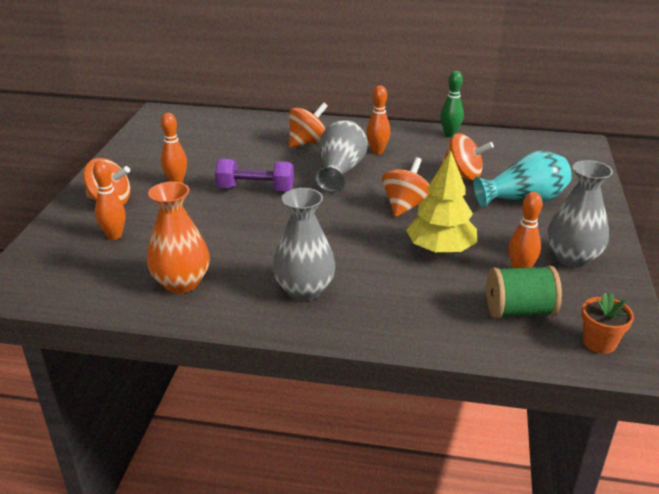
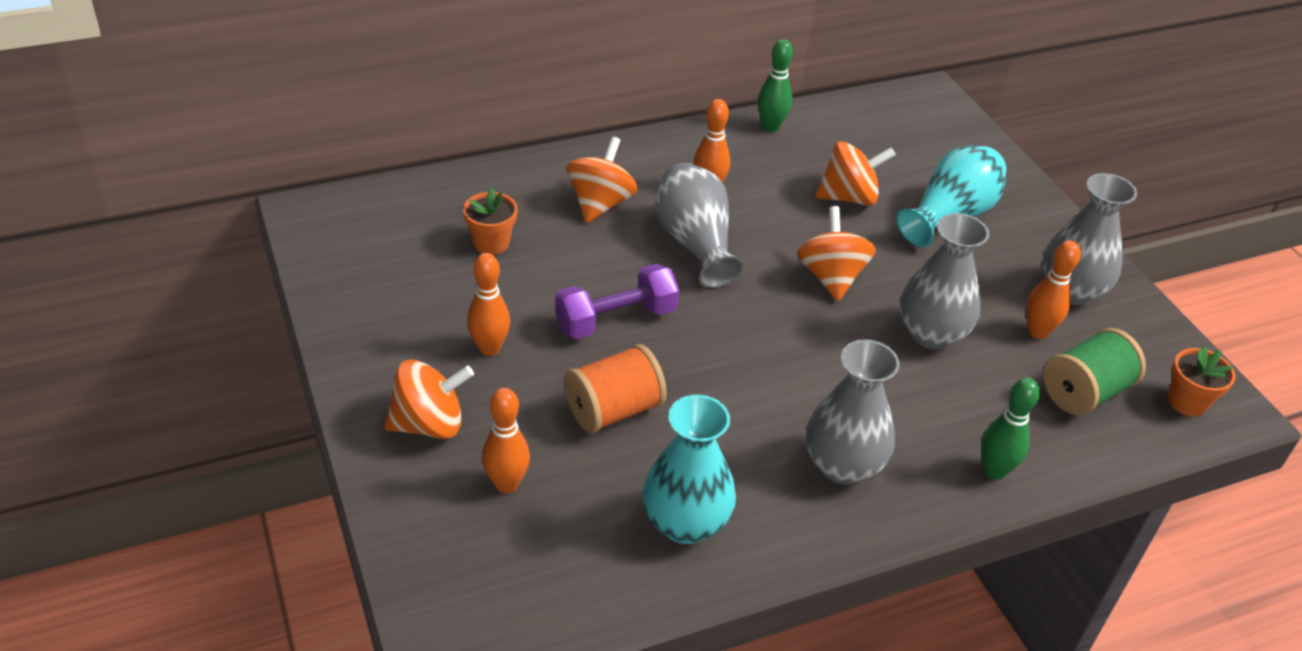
camera: 35 degrees left, 10 degrees up
(181, 283) = (685, 523): orange vase -> turquoise vase
(206, 224) = (614, 410): none -> orange spool
(231, 144) = (491, 243): none -> orange flower pot
(401, 327) = (994, 471): none -> green bowling pin
(440, 249) = (931, 334): yellow tree -> grey vase

